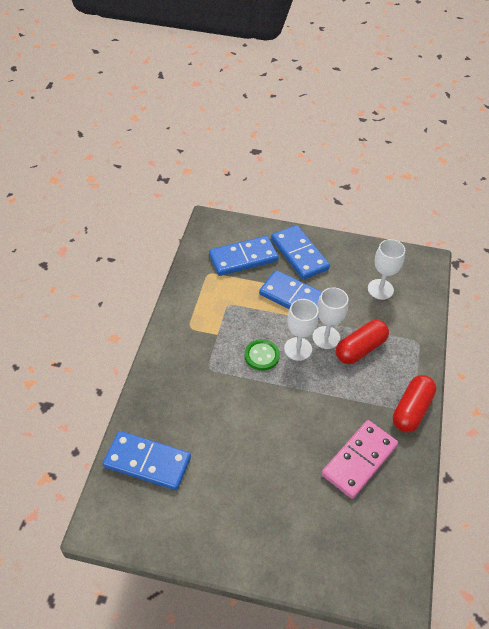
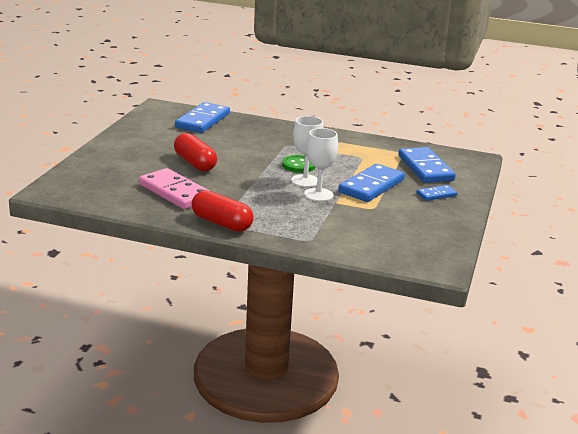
camera: 95 degrees right, 25 degrees down
(299, 254) = (436, 194): blue domino -> blue domino, size x0.52
(360, 349) = (302, 209): red capsule -> red capsule (195, 163)
(380, 289) = (387, 231): white goblet -> none

